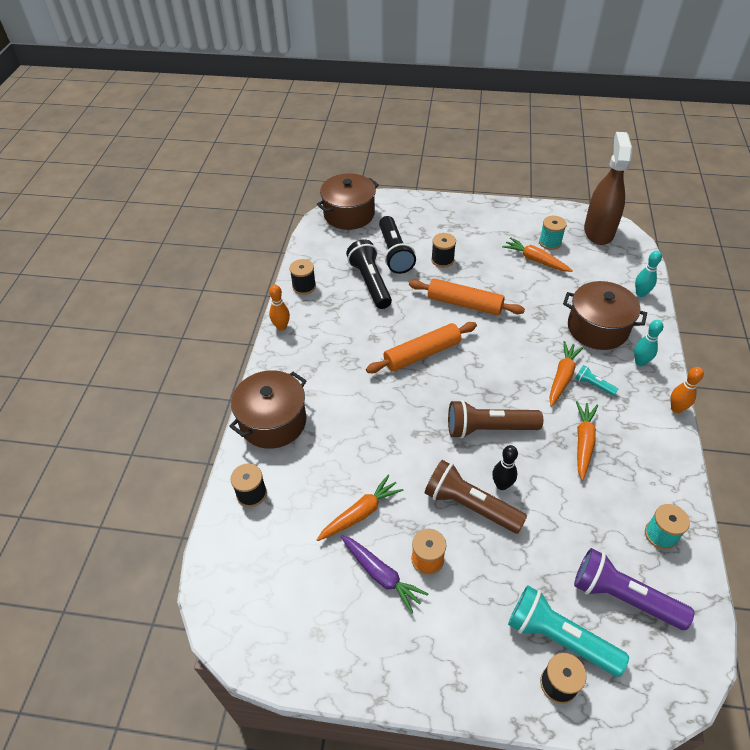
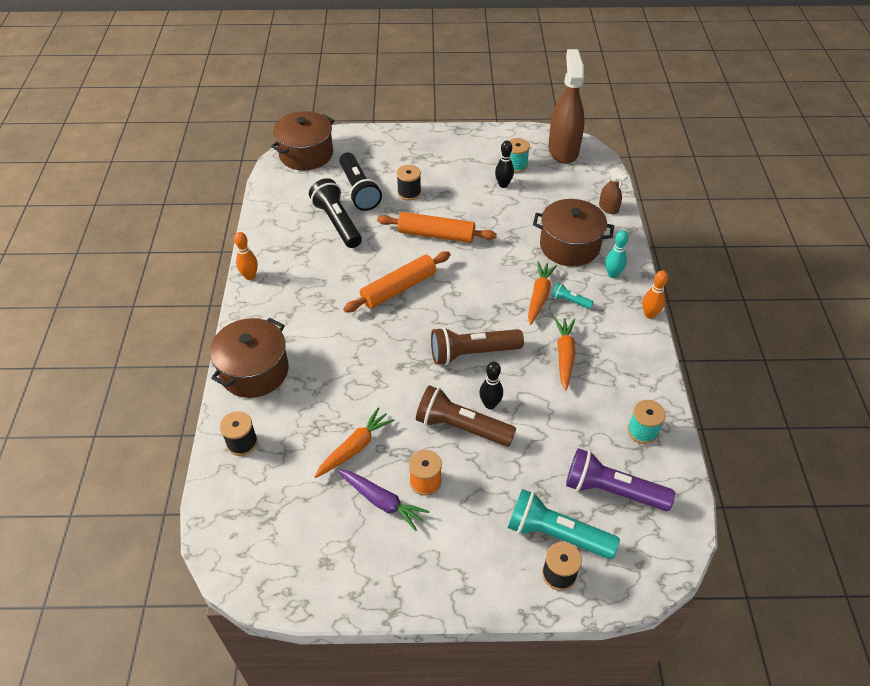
camera: 10 degrees left, 0 degrees up
(304, 286) = (268, 233): black spool -> none
(535, 260) = (503, 185): orange carrot -> black bowling pin
(640, 293) = (608, 208): turquoise bowling pin -> brown spray bottle

